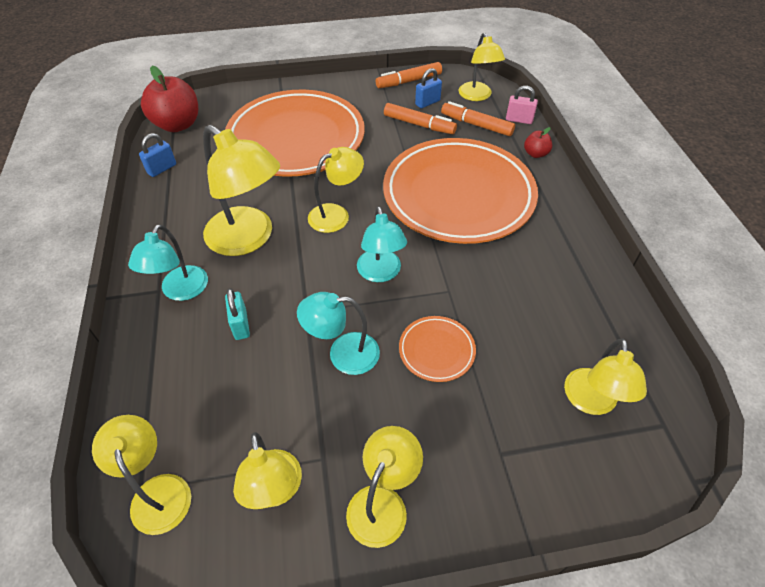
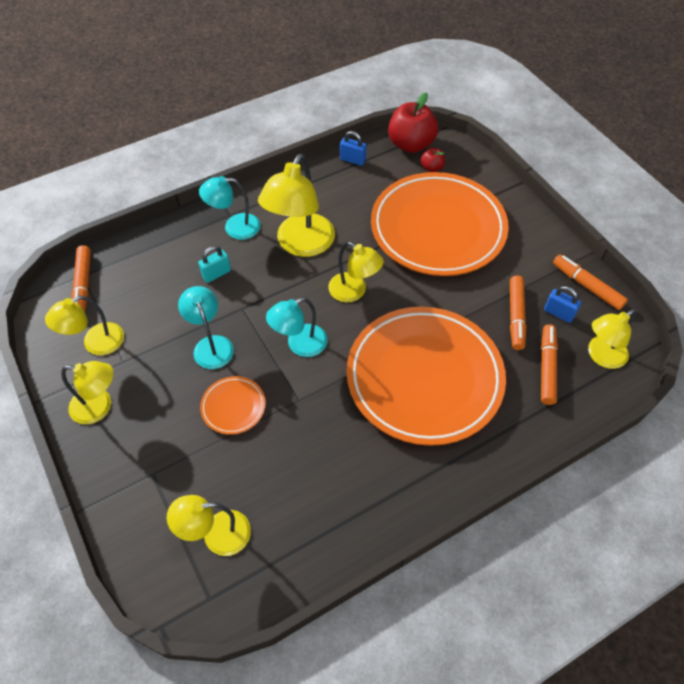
camera: 70 degrees right, 5 degrees up
(158, 491) = (83, 284): yellow lamp -> orange marker
(519, 120) = (581, 407): pink padlock -> none
(535, 154) = (528, 435): red apple -> red apple (431, 168)

